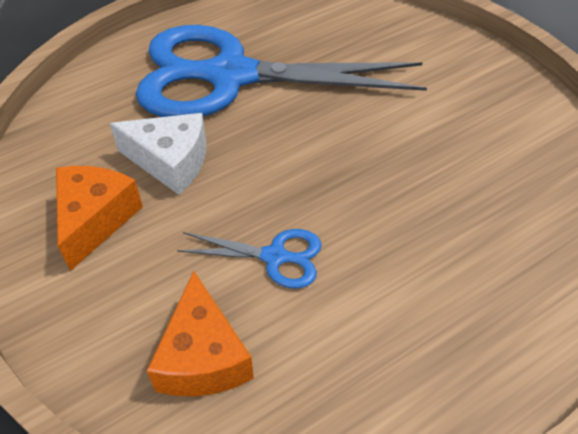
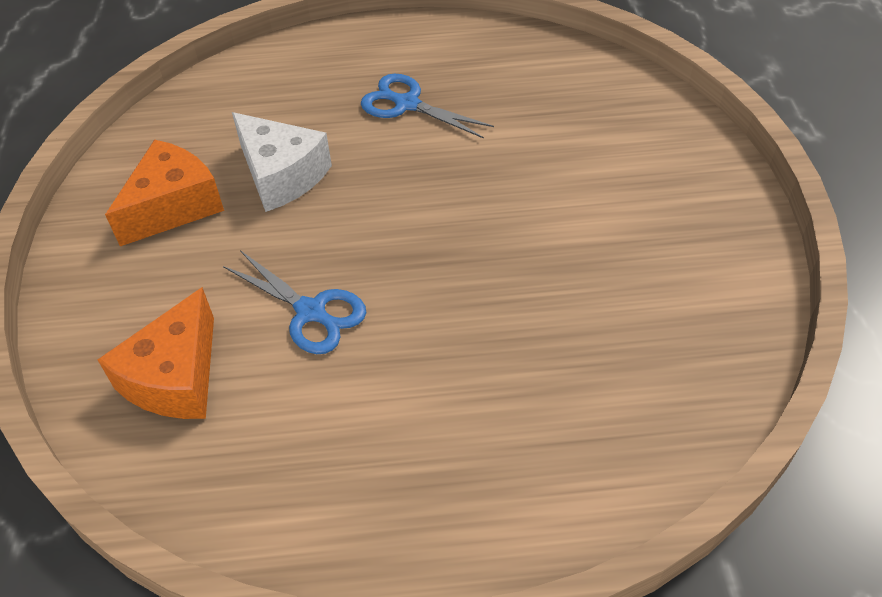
camera: 30 degrees right, 0 degrees up
(230, 76) = (407, 104): blue scissors -> blue scissors, size x0.40

